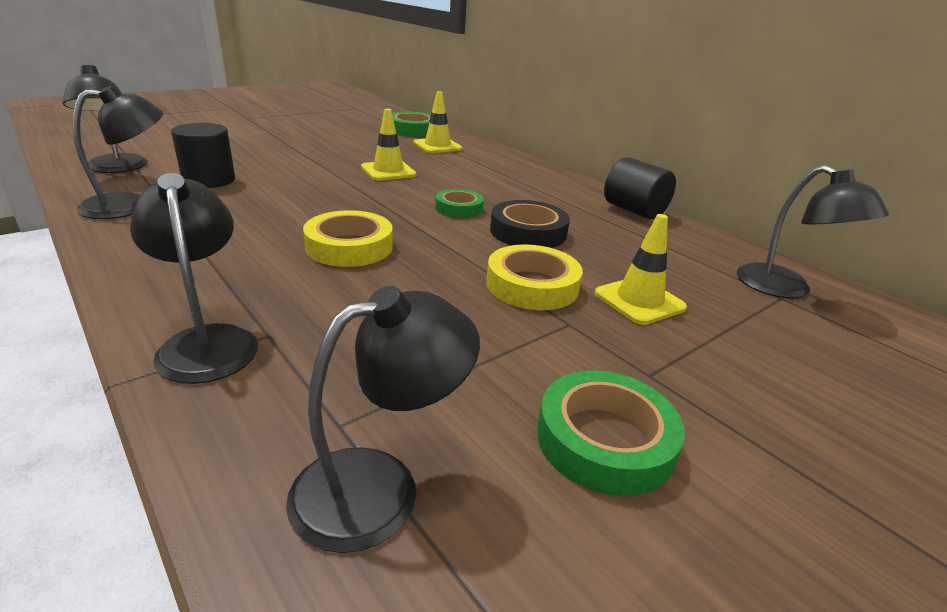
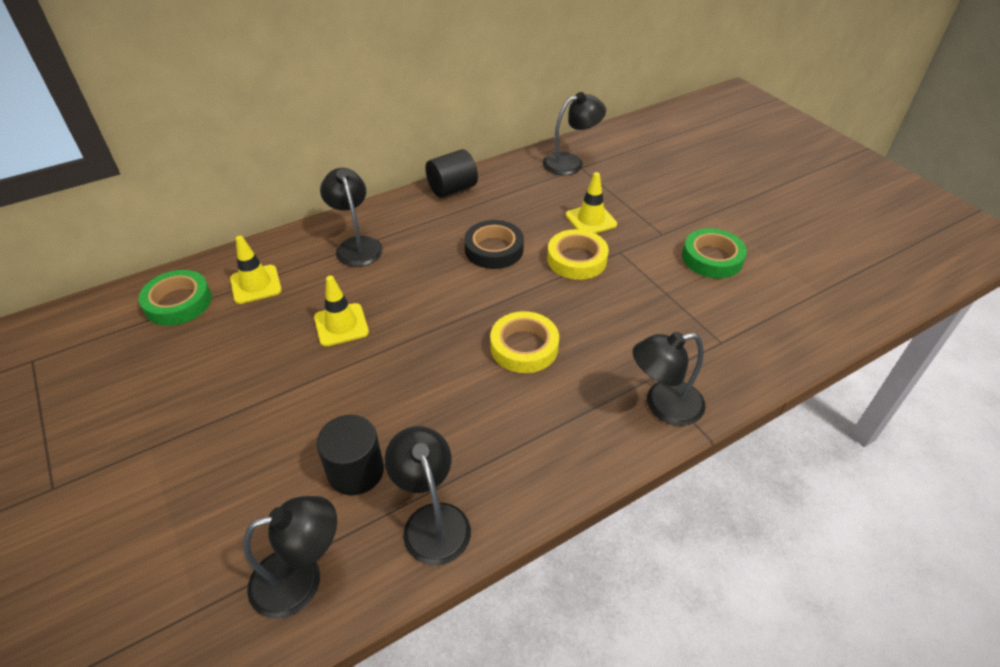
camera: 80 degrees left, 15 degrees up
(380, 486) = (755, 328): black lamp -> black lamp (356, 245)
(459, 208) = (445, 282): green tape -> none

